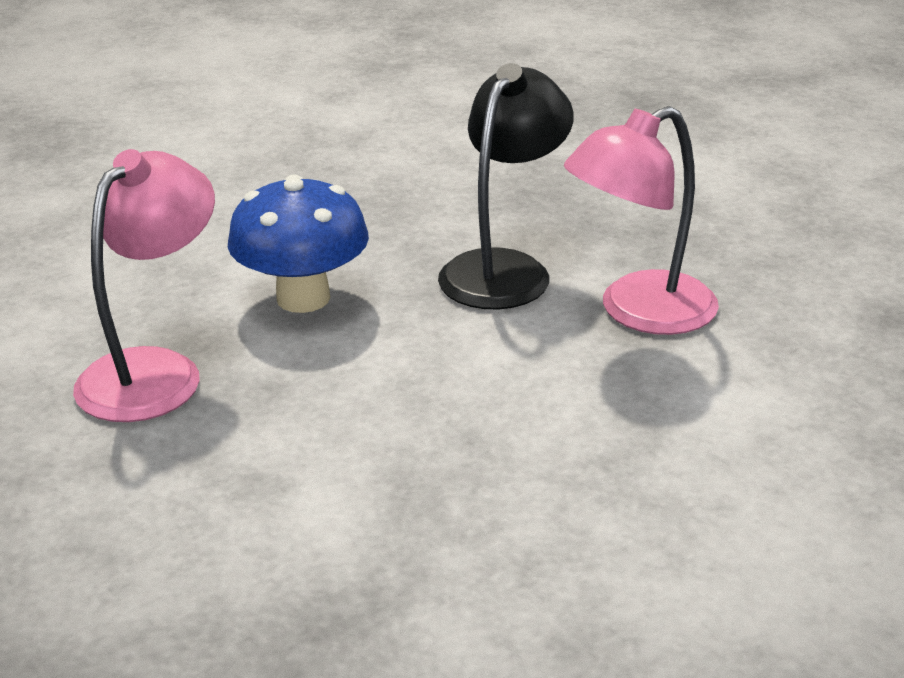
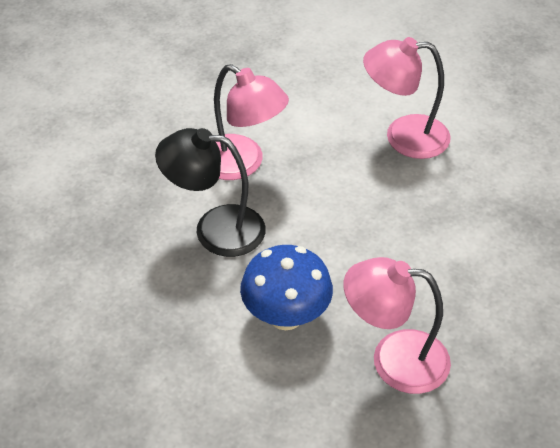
camera: 110 degrees left, 15 degrees up
(649, 511) = (403, 137): none -> pink lamp

